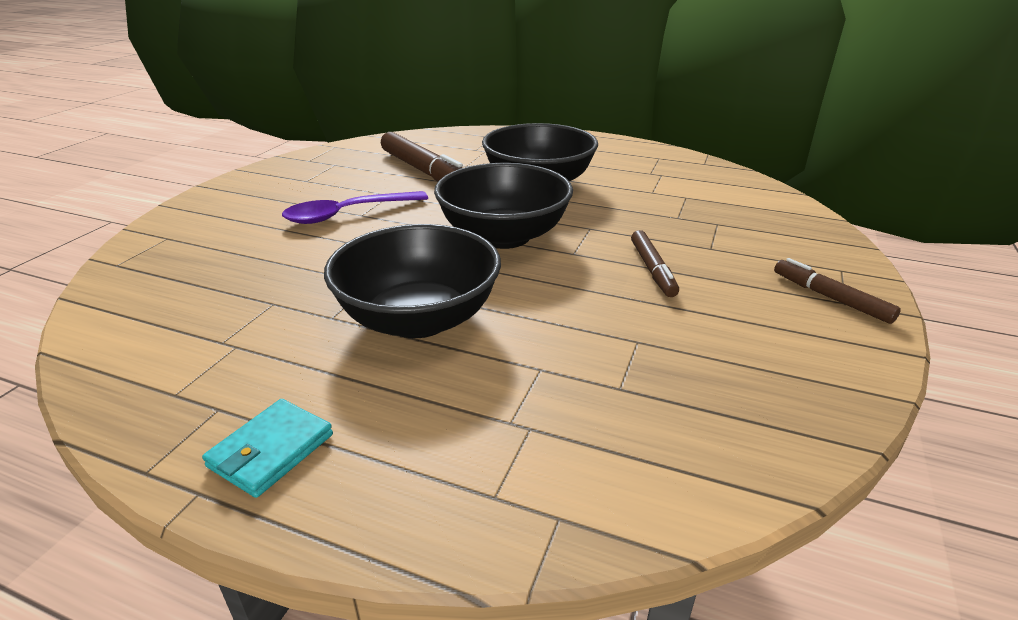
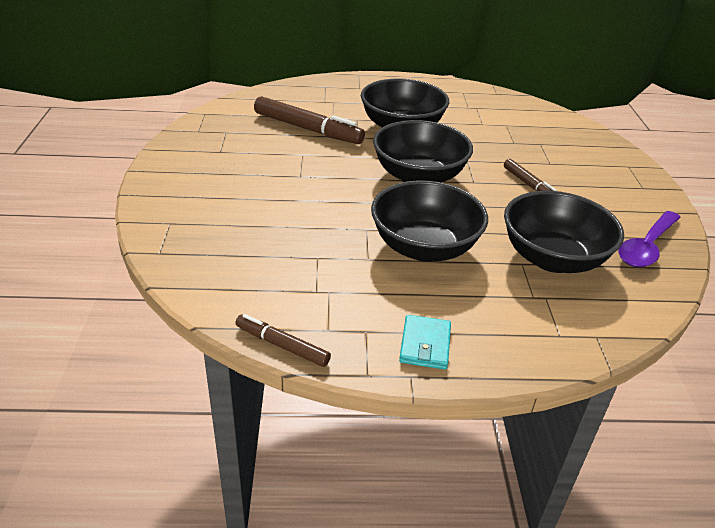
camera: 25 degrees left, 5 degrees up
(348, 214) = (290, 177): purple spoon -> purple spoon (646, 247)
(596, 372) = (552, 258): none -> black bowl
(830, 298) = (634, 186): brown marker -> brown marker (282, 345)

